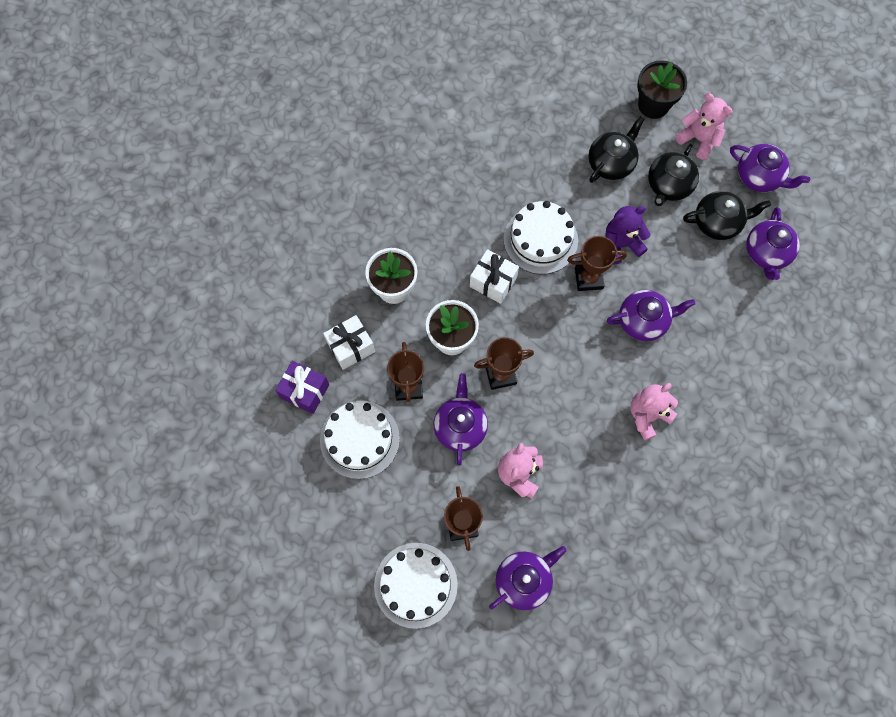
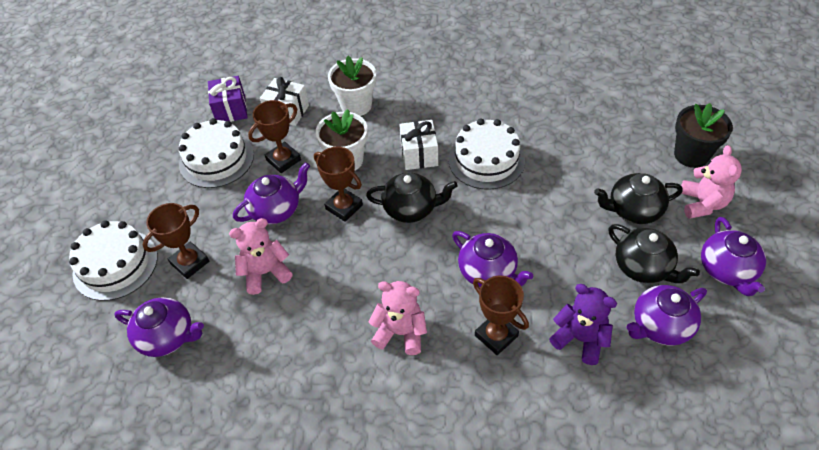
camera: 55 degrees right, 20 degrees down
(588, 278) = (486, 210): brown trophy -> brown trophy (496, 336)
(611, 163) = (605, 161): black teapot -> black teapot (411, 209)
(621, 244) = (541, 212): purple teddy bear -> purple teddy bear (580, 339)

